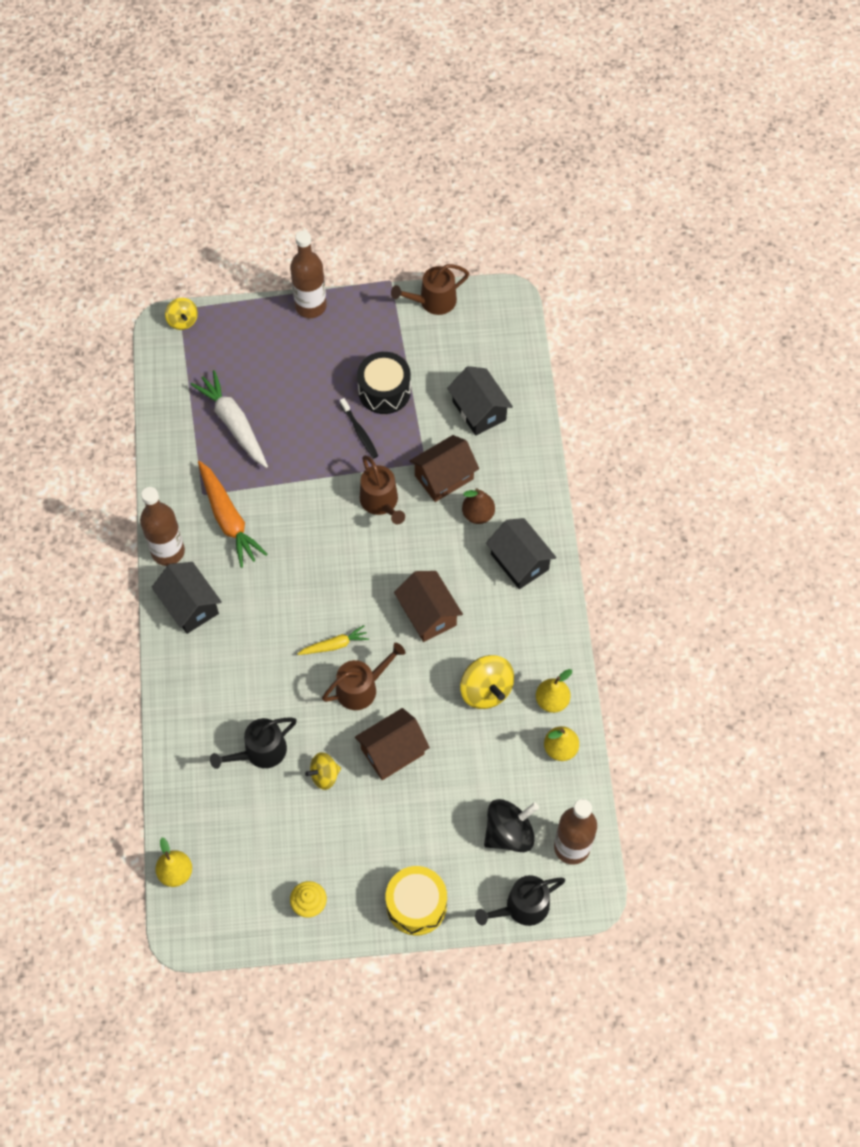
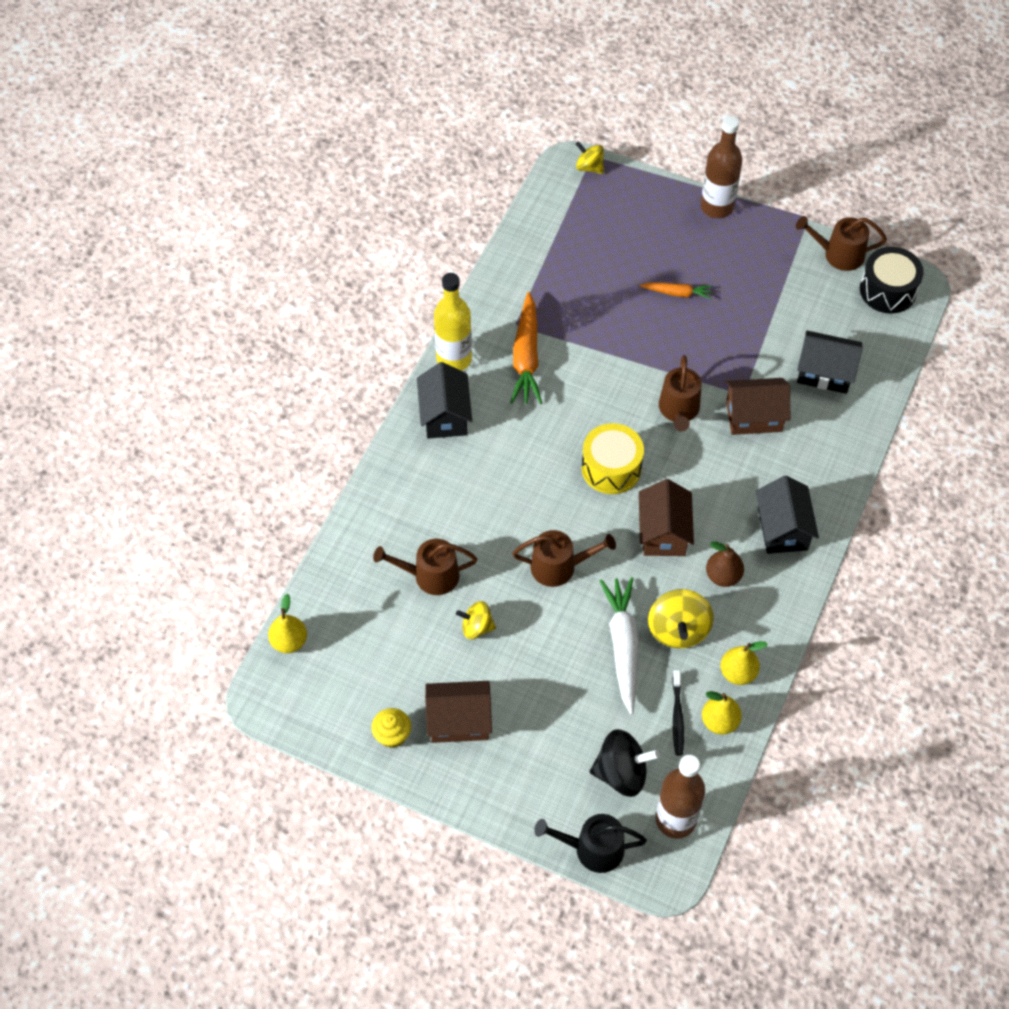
camera: 30 degrees right, 5 degrees down
(168, 551) = (454, 359): brown bottle -> yellow bottle
(183, 321) = (589, 167): yellow spinning top -> yellow spinning top turned 120 degrees clockwise
(233, 423) = (582, 276): white carrot -> white carrot (623, 646)
(260, 752) = (430, 576): black watering can -> brown watering can
(321, 399) = (677, 293): none -> orange carrot
(334, 645) = (557, 516): yellow carrot -> none
(359, 432) = (696, 338): black toothbrush -> black toothbrush (677, 716)
(384, 391) = (742, 313): black drum -> black drum (887, 290)
(392, 751) = (554, 639): brown house -> brown house (459, 721)
(416, 905) = (491, 791): yellow drum -> yellow drum (611, 468)
(478, 514) = (767, 466): brown pear -> brown pear (723, 576)
(479, 411) = (825, 372): black house -> black house turned 75 degrees counterclockwise

